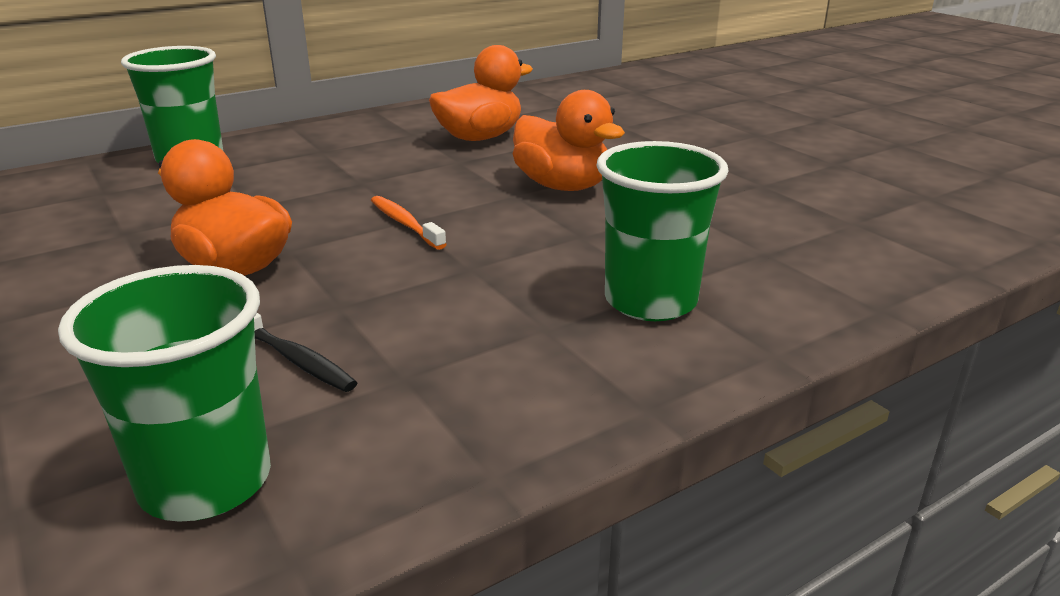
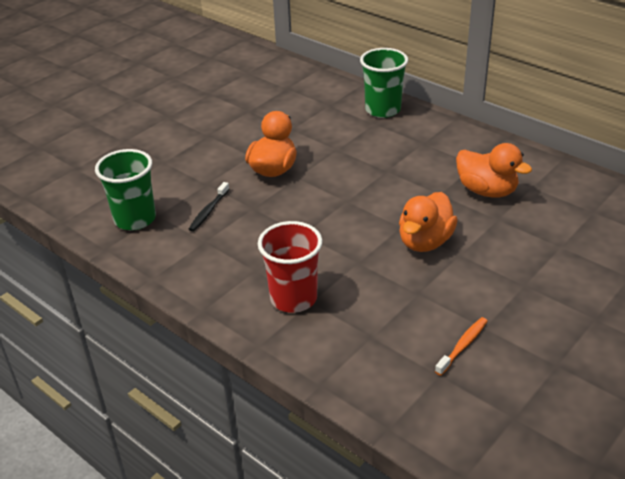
camera: 75 degrees right, 10 degrees up
(405, 223) = (342, 200): orange toothbrush -> orange toothbrush (463, 346)
(650, 301) = (293, 298): green cup -> red cup

